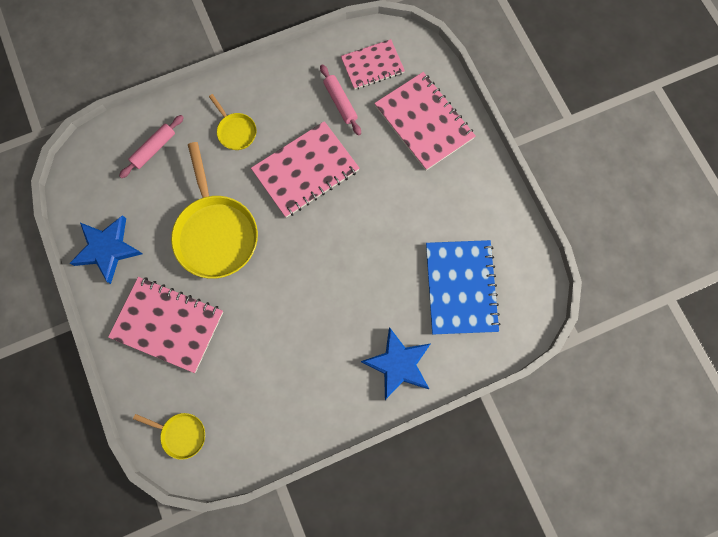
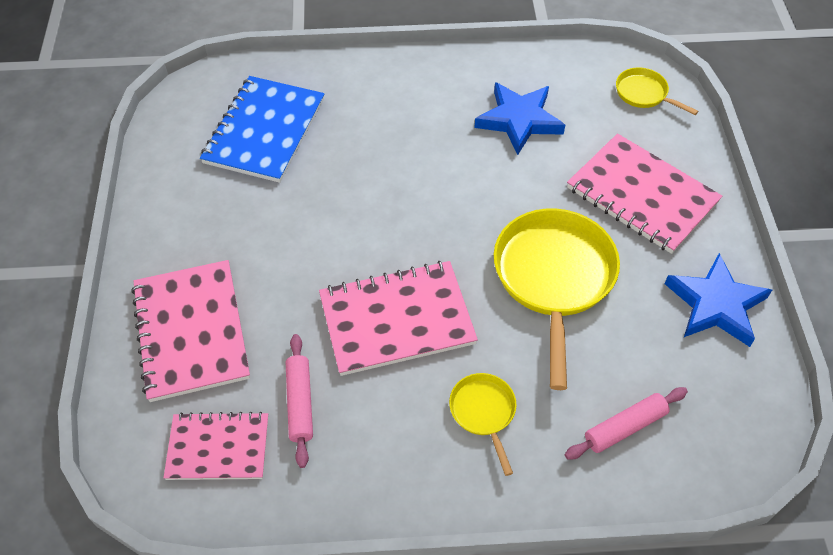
camera: 160 degrees left, 20 degrees down
(398, 364) = (376, 86): blue star -> blue star (519, 120)

